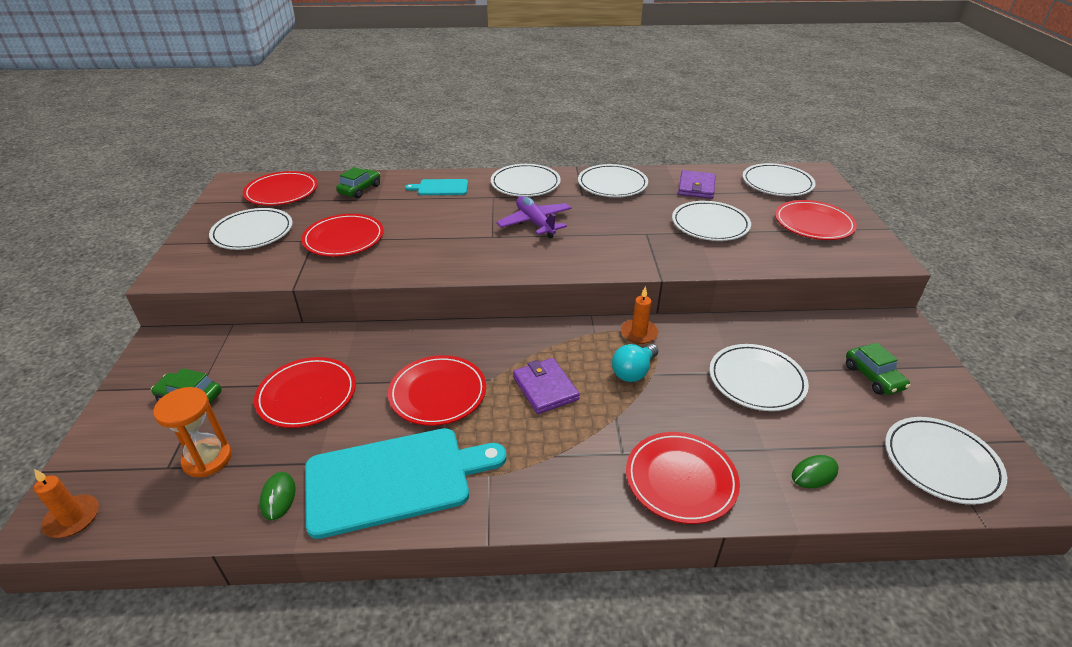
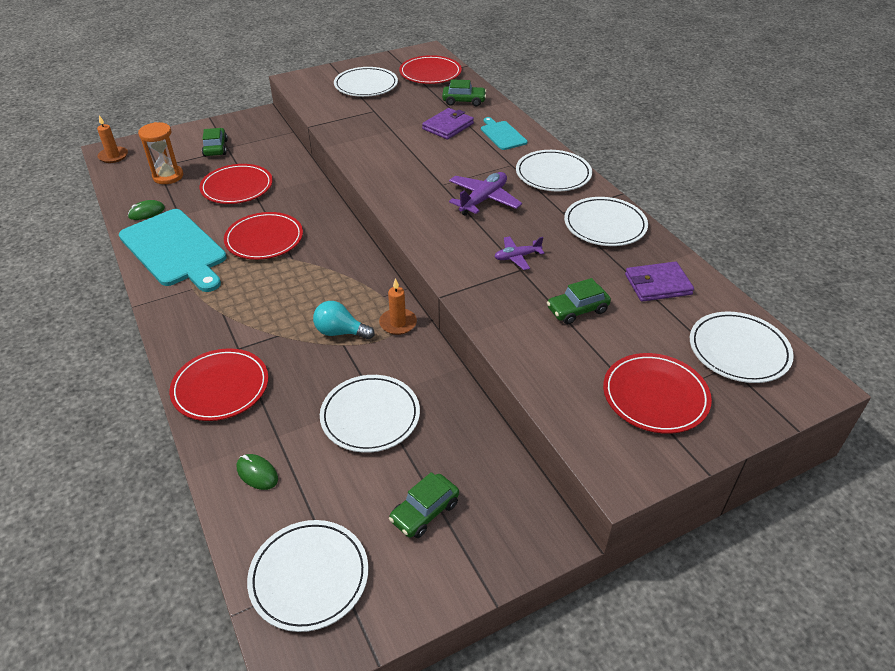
camera: 65 degrees right, 5 degrees up
(344, 239) = (385, 121): red plate -> none
(545, 388) = (294, 288): purple wallet -> purple wallet (448, 126)
(629, 230) = (517, 257): none -> purple plane
(710, 224) = (577, 310): white plate -> green car

